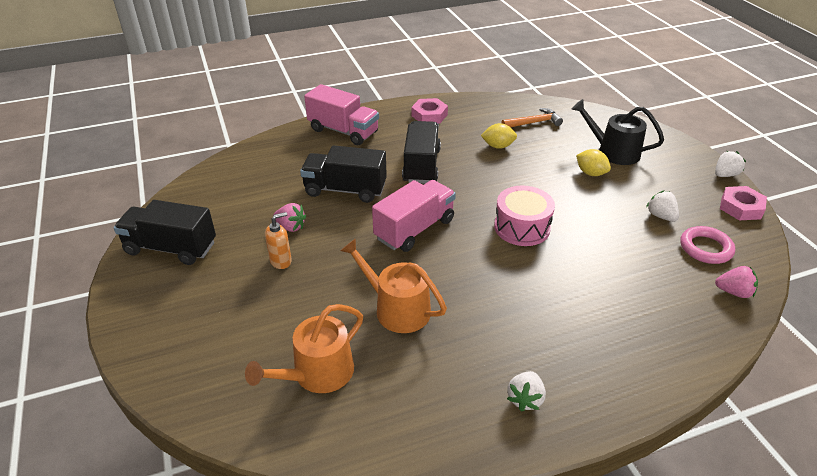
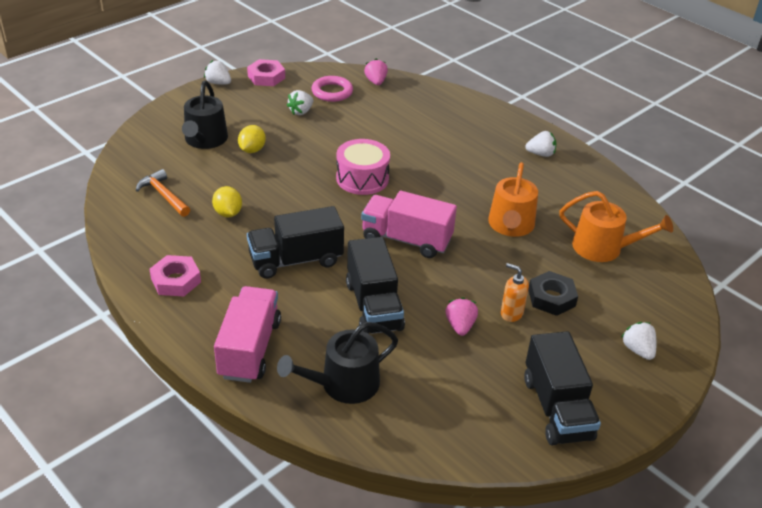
camera: 115 degrees left, 0 degrees up
(174, 327) = (637, 350): none -> white strawberry
(279, 296) = (551, 298): none -> black nut
(282, 159) = (343, 384): none -> black watering can

